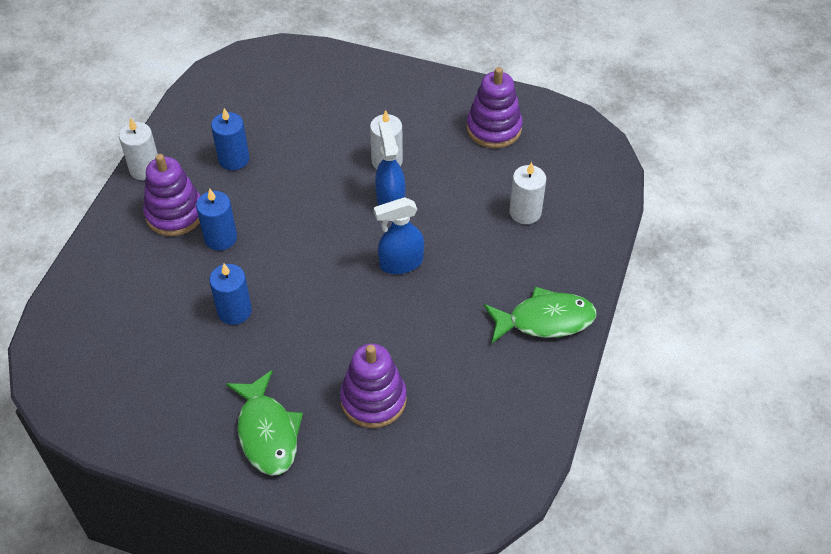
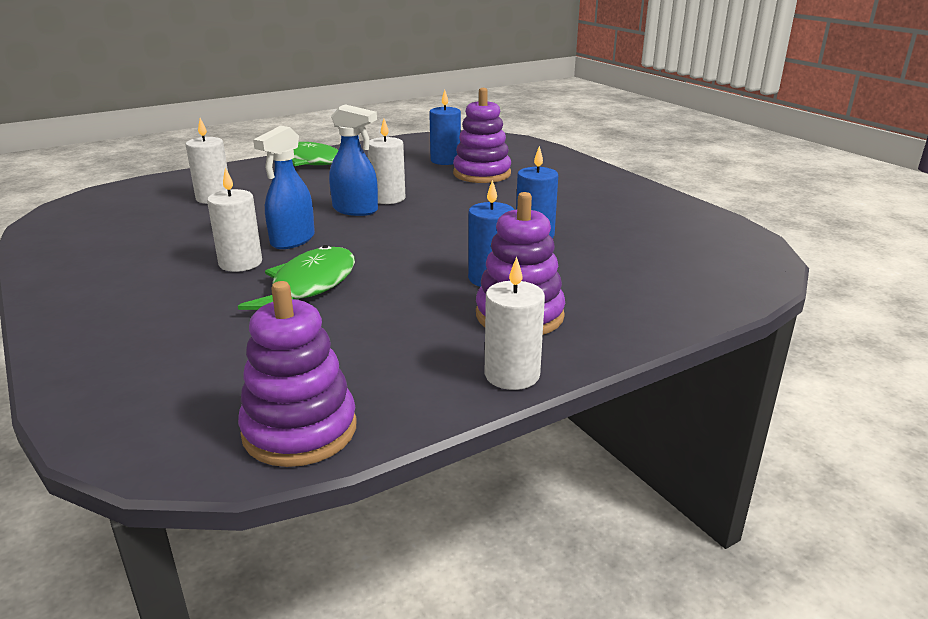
camera: 140 degrees left, 25 degrees down
(234, 159) = (385, 333): blue candle -> blue candle (445, 160)
(267, 432) = (576, 185): green fish -> green fish (309, 286)
(399, 297) = (388, 198): none -> white candle
(494, 128) = (108, 243): purple stacking toy -> purple stacking toy (300, 430)

